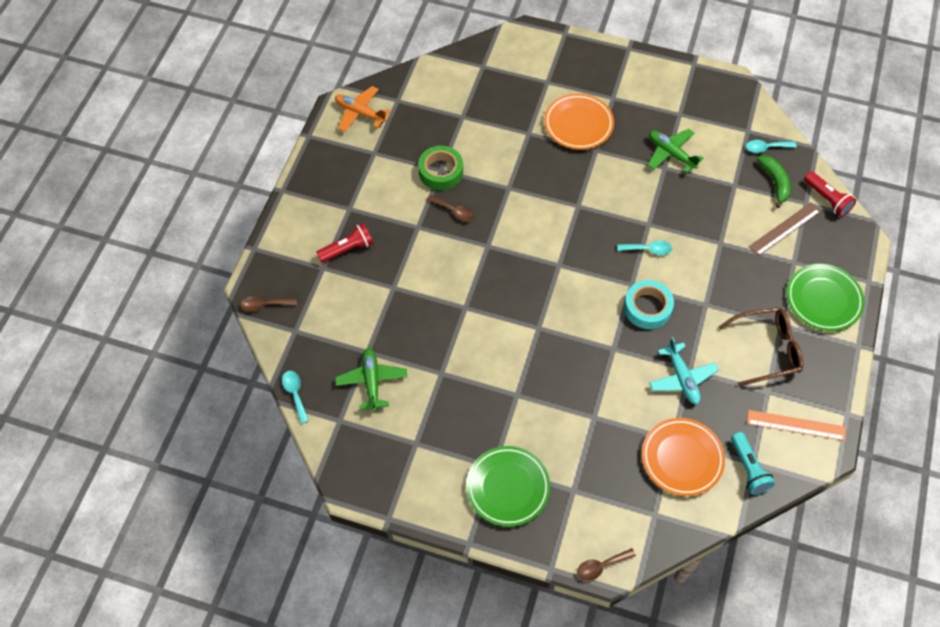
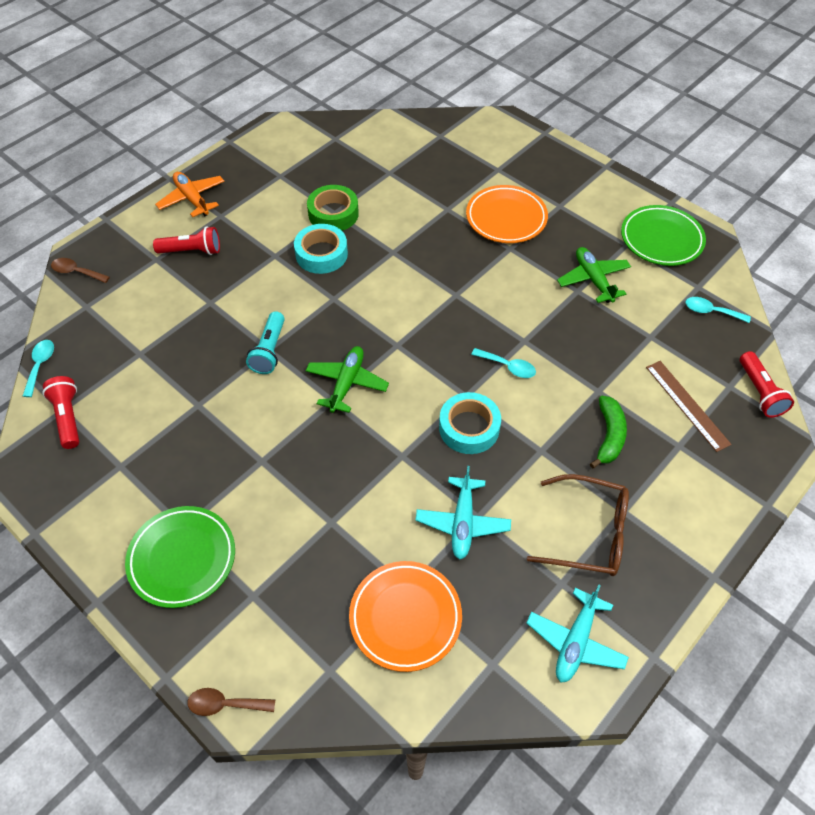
camera: 25 degrees right, 5 degrees down
(349, 424) = (68, 417): none -> red flashlight
(360, 113) = (291, 138): orange plane -> orange plane (192, 199)
(372, 381) = (122, 384): green plane -> green plane (347, 383)
(454, 211) = (321, 254): brown spoon -> turquoise tape
(748, 468) = (482, 668): turquoise flashlight -> turquoise flashlight (269, 350)
(774, 182) = (702, 351): green banana -> green banana (609, 436)
(784, 229) = (687, 405): brown ruler -> brown ruler turned 75 degrees clockwise
(796, 425) = (575, 641): orange ruler -> turquoise plane
(823, 300) = (694, 503): green plate -> green plate (661, 239)

